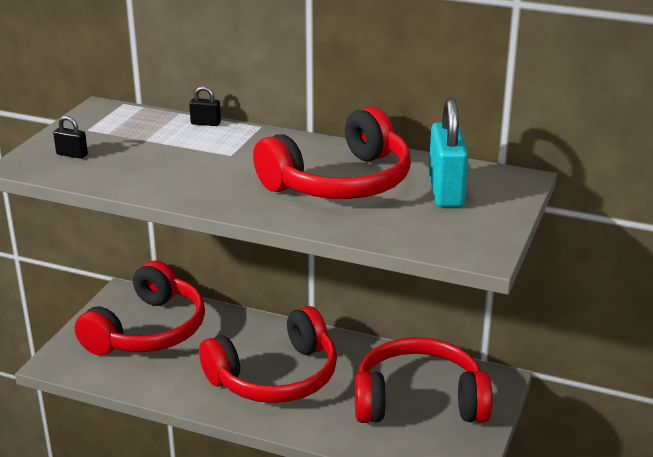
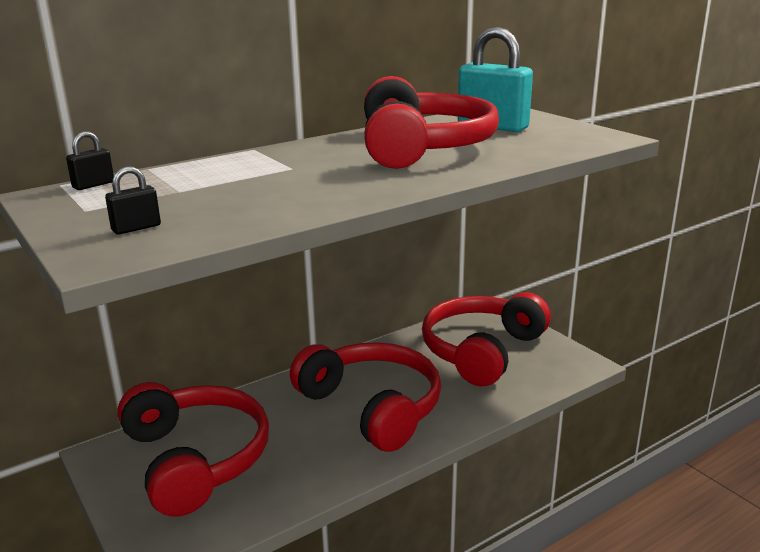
camera: 55 degrees left, 5 degrees down
(205, 123) = (199, 164): black padlock -> black padlock (93, 185)
(275, 376) = (372, 407): red headphones -> red headphones turned 45 degrees counterclockwise

